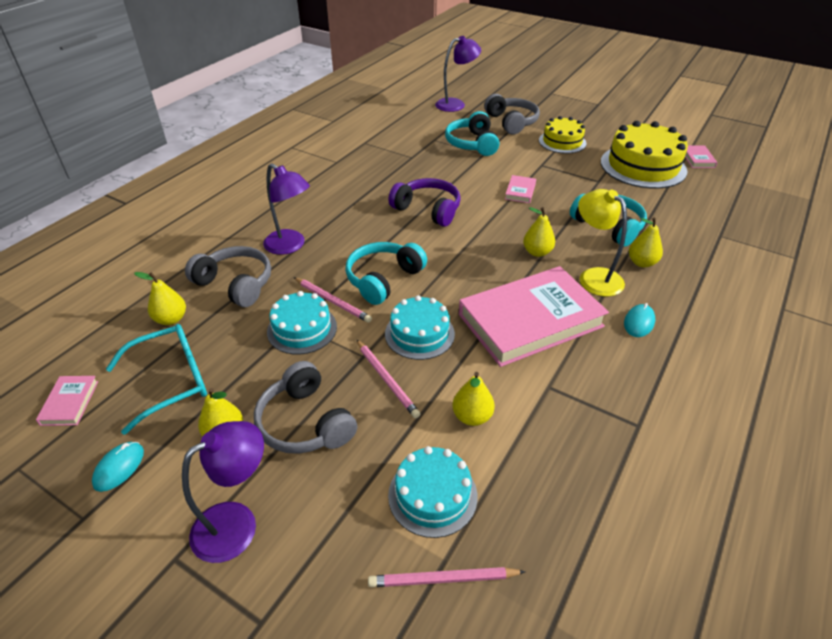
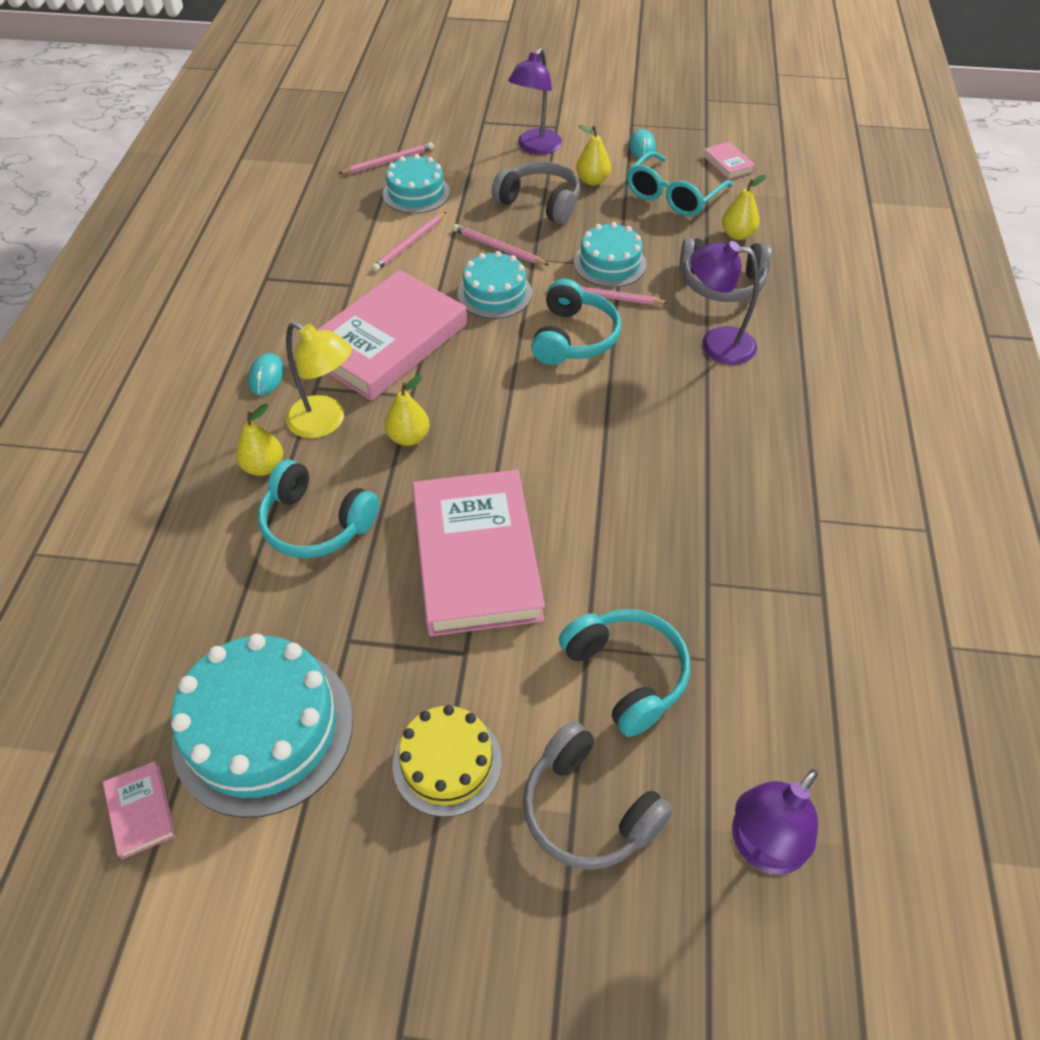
camera: 155 degrees right, 10 degrees up
(428, 210) = (594, 463): purple headphones -> none
(472, 416) = (410, 244): yellow pear -> pink pencil
(520, 191) = (476, 557): pink book -> pink book, size x2.50
(643, 166) = (263, 729): yellow cake -> turquoise cake

